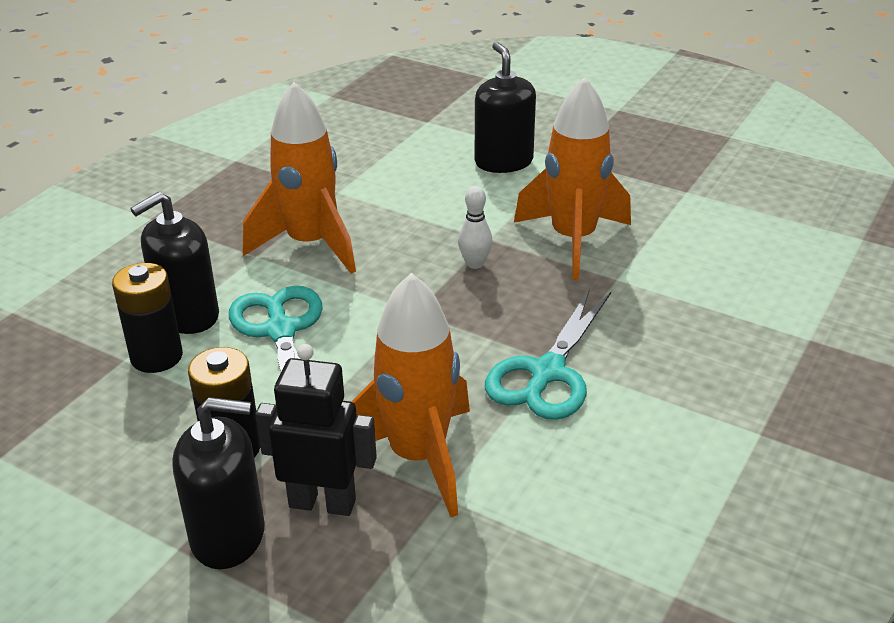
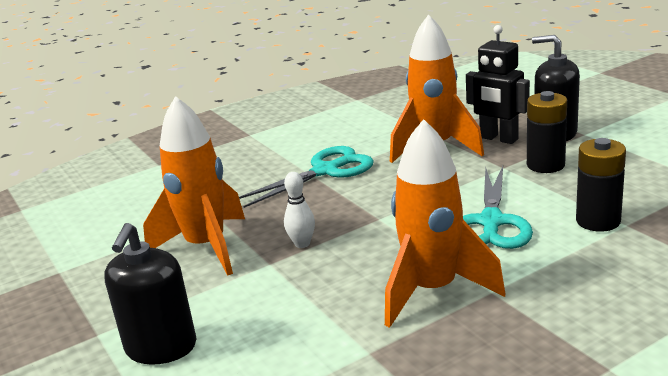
camera: 150 degrees left, 10 degrees down
(187, 315) = (569, 247): black soap dispenser -> none

